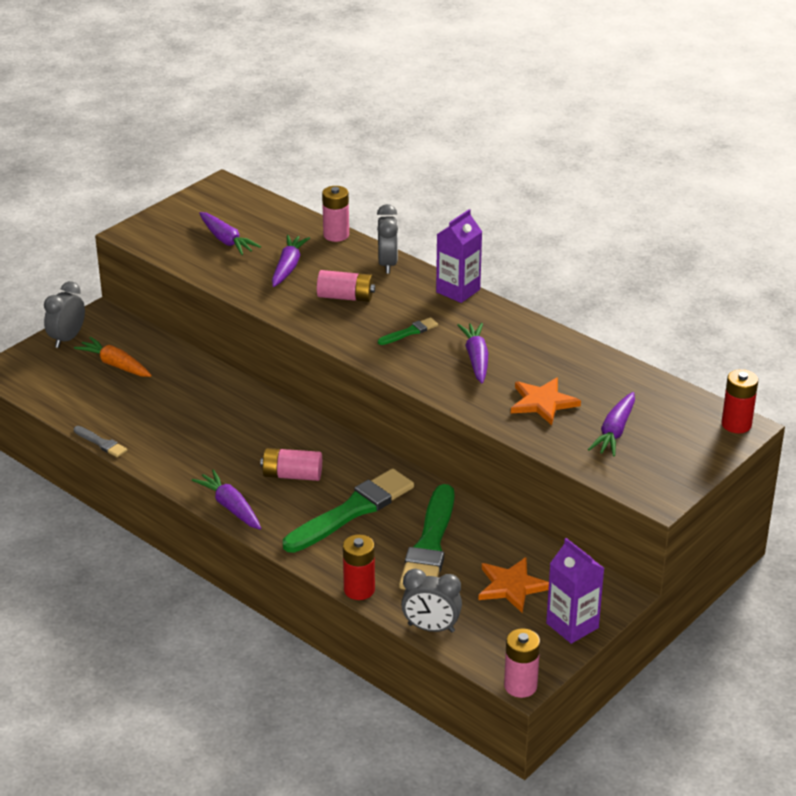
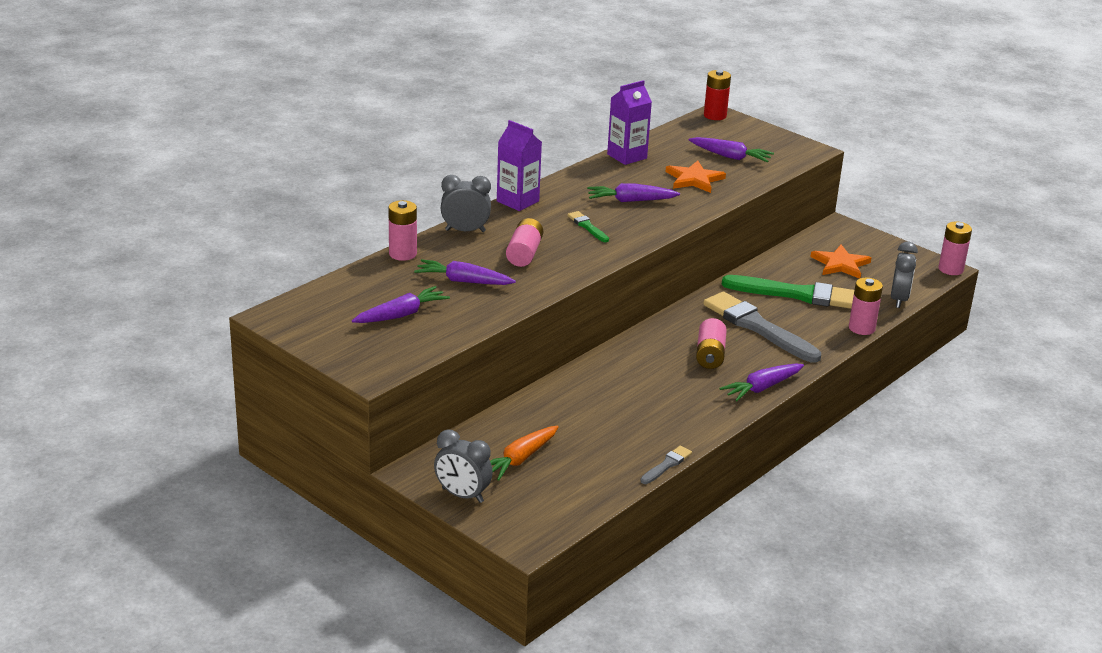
camera: 90 degrees left, 5 degrees down
(352, 511) = (758, 327): green brush -> grey brush
(359, 590) = (861, 328): red battery -> pink battery
(572, 625) = (879, 245): purple carton -> purple carton (627, 156)

